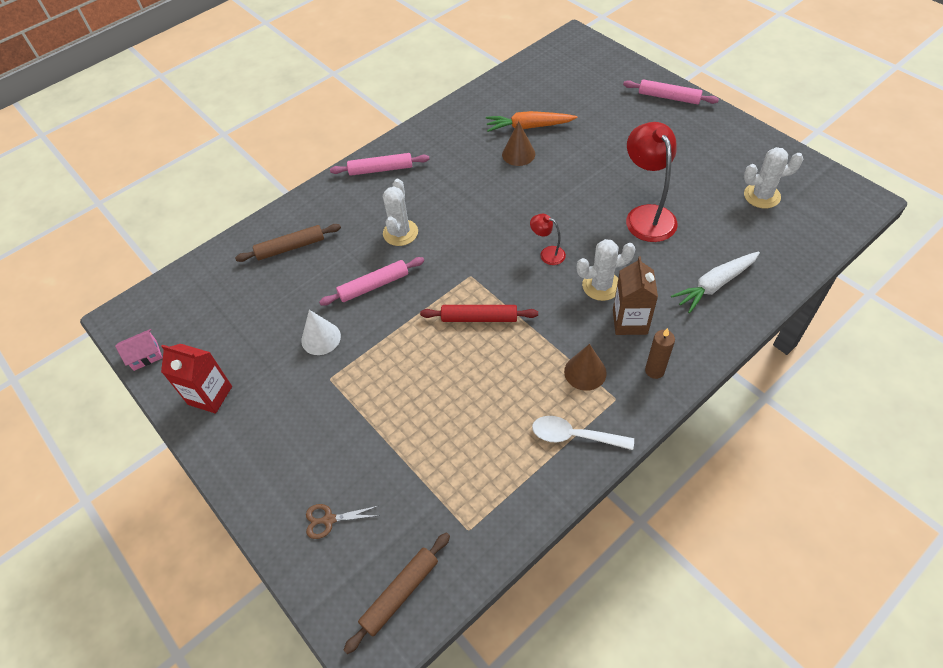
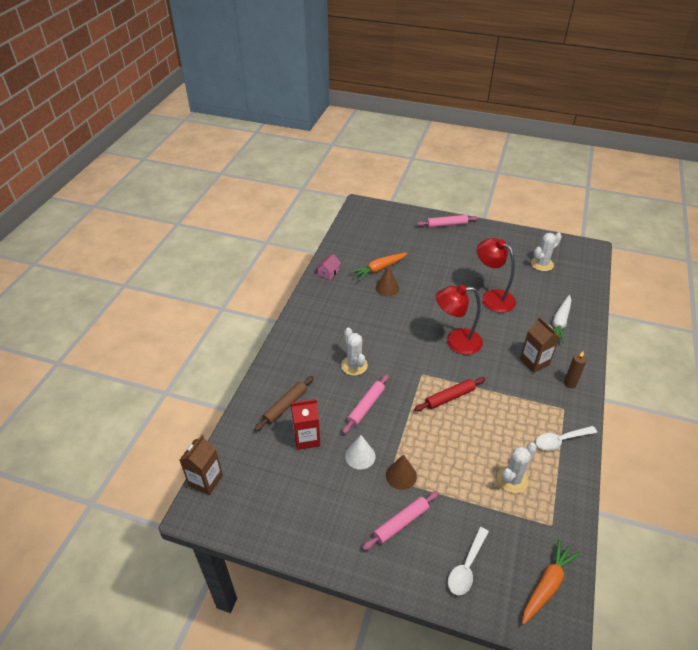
camera: 35 degrees left, 10 degrees down
(145, 355) = (239, 529): pink house -> pink house (328, 272)
(155, 291) = (206, 480): none -> brown carton
(210, 395) = (315, 531): red carton -> red carton (307, 438)
(329, 520) = (466, 567): brown scissors -> white spoon
(381, 169) = (304, 330): pink rolling pin -> pink rolling pin (401, 523)
(400, 593) = (546, 585): brown rolling pin -> orange carrot
(547, 253) = (456, 342): red lamp -> red lamp, size x2.05
(585, 372) = (535, 401): brown cone -> brown cone (401, 475)
(601, 286) = (502, 348): white cactus -> white cactus (512, 479)

